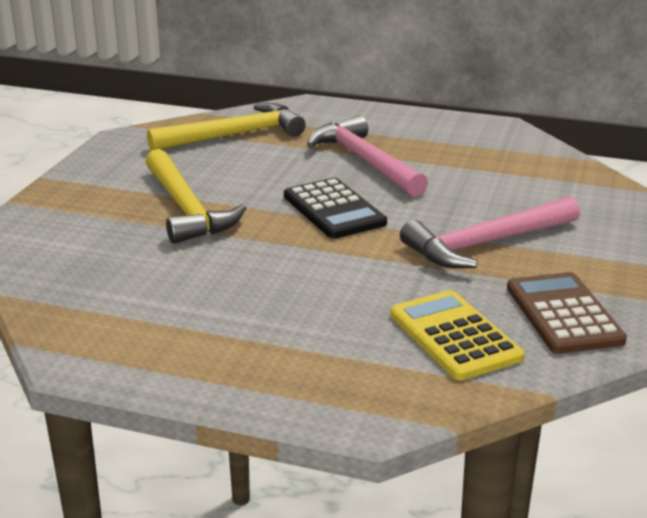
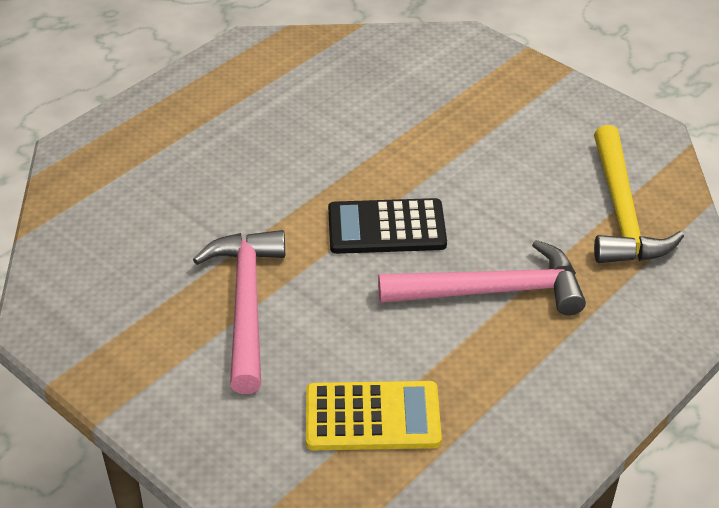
camera: 115 degrees right, 15 degrees up
(186, 209) = (447, 137): yellow hammer -> none
(454, 336) = (123, 221): yellow calculator -> yellow calculator (372, 417)
(563, 314) = (97, 298): brown calculator -> none

